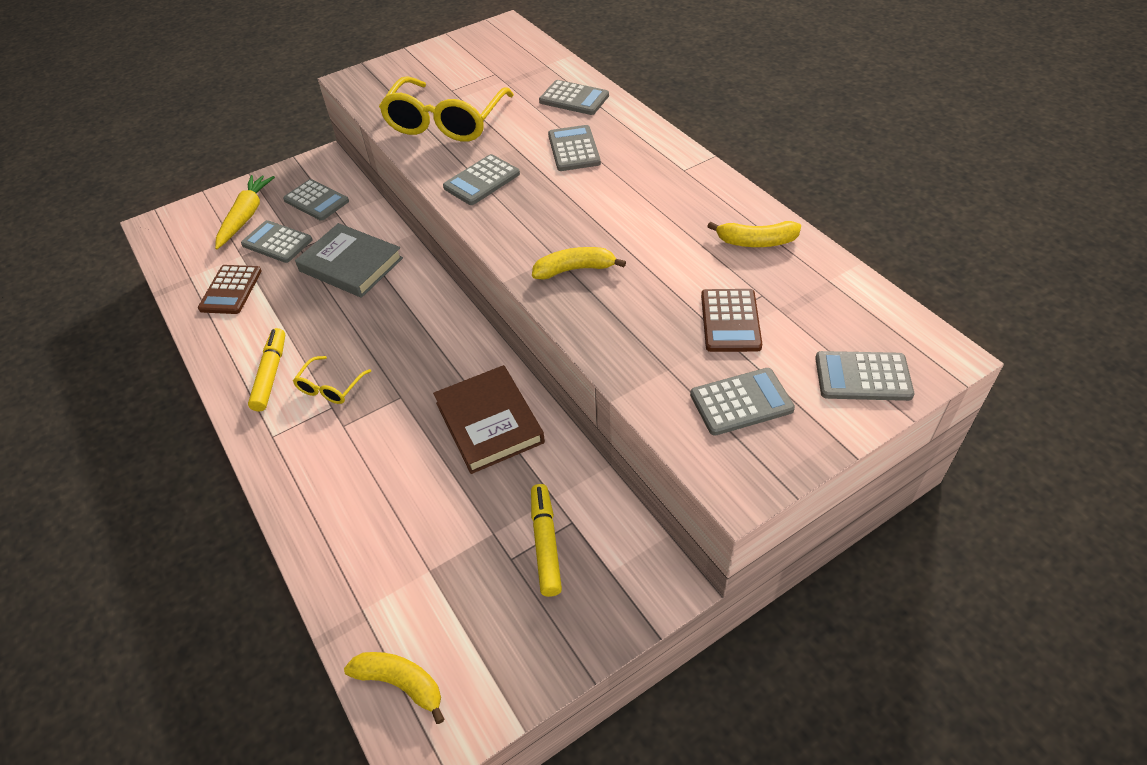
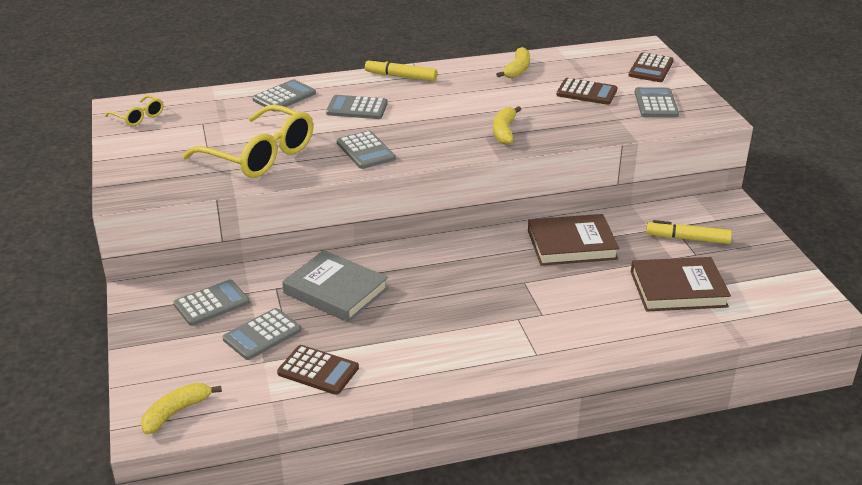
camera: 75 degrees left, 15 degrees down
(246, 216) = (195, 354): yellow carrot -> none
(271, 374) = (459, 350): yellow marker -> yellow marker (401, 76)
(330, 387) = (494, 317): yellow glasses -> yellow glasses (139, 117)
(351, 264) = (336, 291): grey book -> grey book turned 75 degrees clockwise
(401, 683) = (780, 310): yellow banana -> yellow banana (176, 412)
(422, 550) = (678, 289): none -> brown book
(863, 377) = (651, 68): grey calculator -> brown calculator

